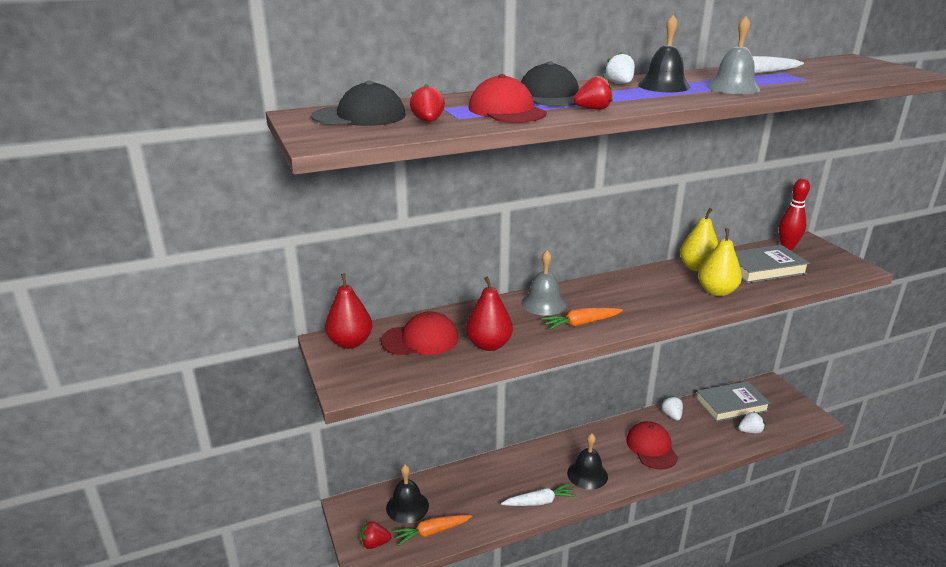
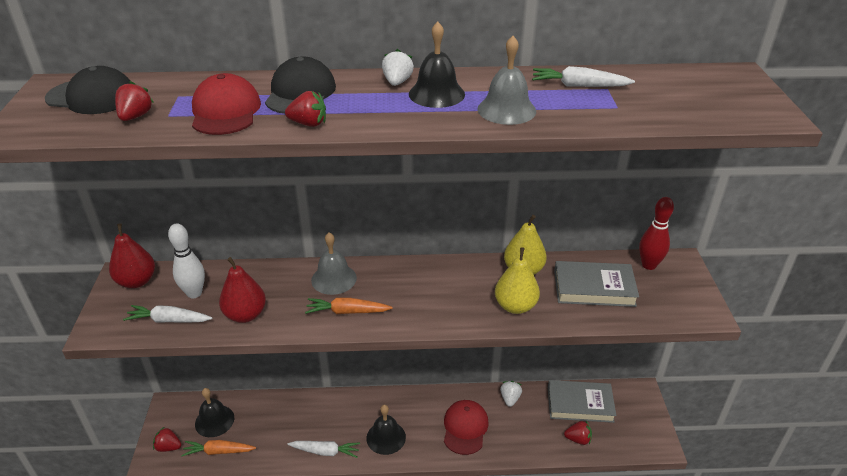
camera: 20 degrees right, 10 degrees up
(416, 364) = (169, 320): none -> white carrot
(420, 339) = (194, 293): red cap -> white bowling pin
(750, 431) = (578, 439): white strawberry -> red strawberry

